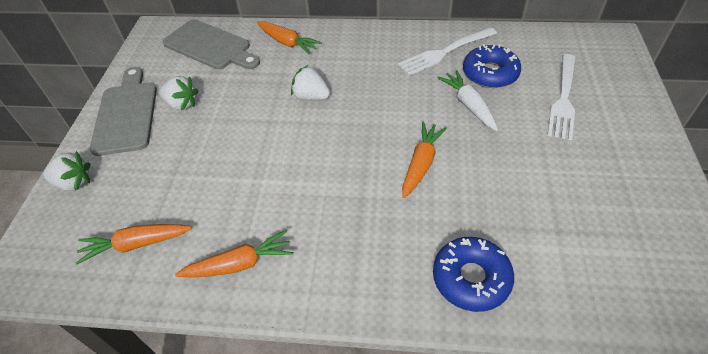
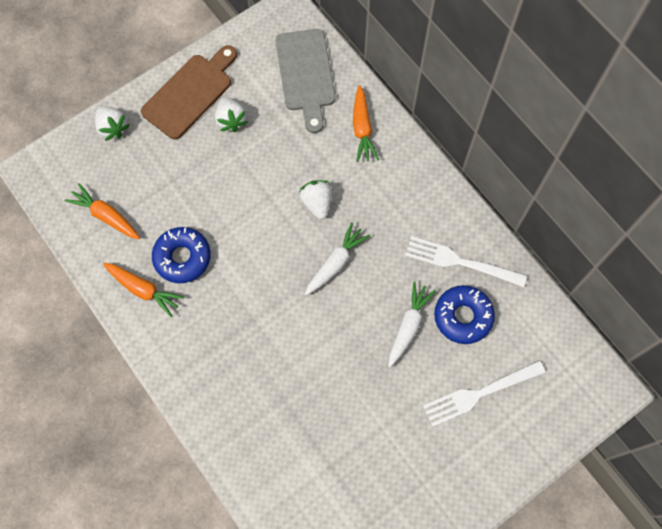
camera: 45 degrees right, 20 degrees up
(127, 114) = (190, 93): grey cutting board -> brown cutting board
(371, 115) = (336, 263): none -> white carrot
(421, 163) = (317, 335): orange carrot -> none
(471, 278) = (246, 435): blue donut -> blue donut (182, 257)

